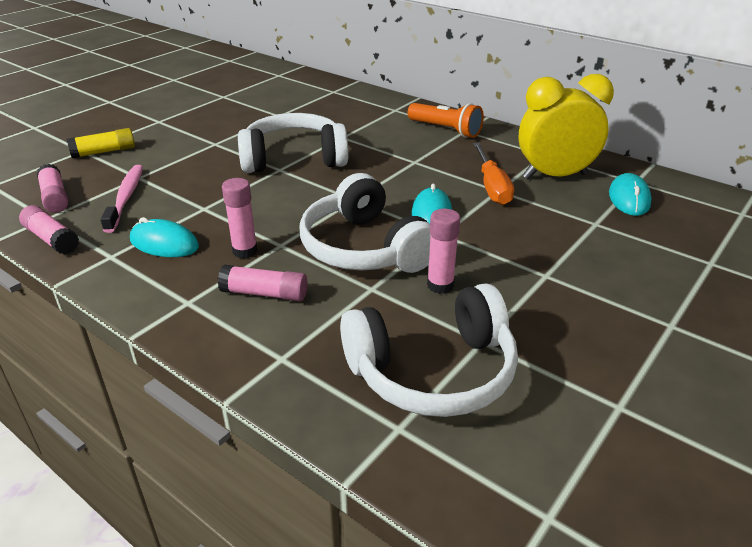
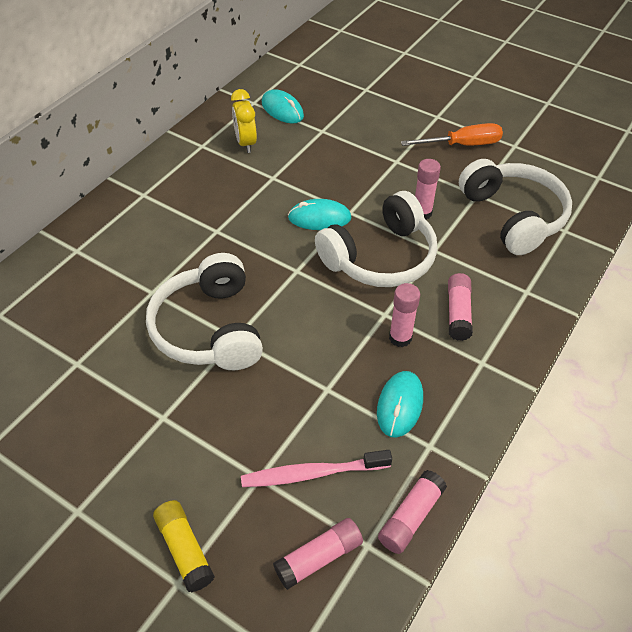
camera: 95 degrees left, 15 degrees up
(446, 130) = (141, 208): orange flashlight -> none
(492, 187) = (267, 180): orange screwdriver -> orange screwdriver (462, 145)
(555, 176) = (246, 143): yellow clock -> yellow clock, size x0.59
(629, 198) = (282, 110): turquoise mouse -> turquoise mouse turned 45 degrees clockwise

